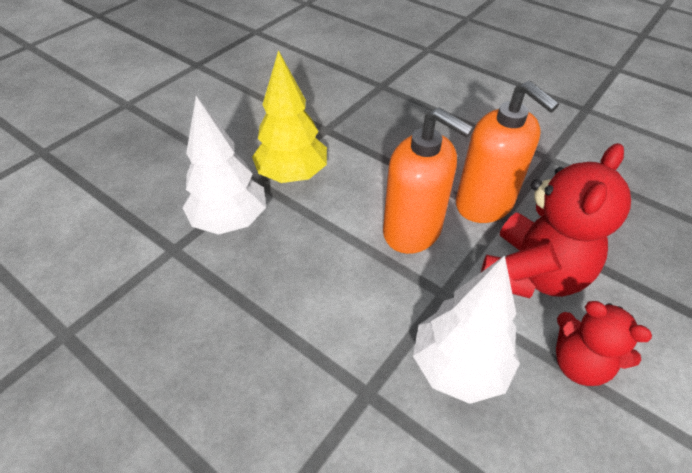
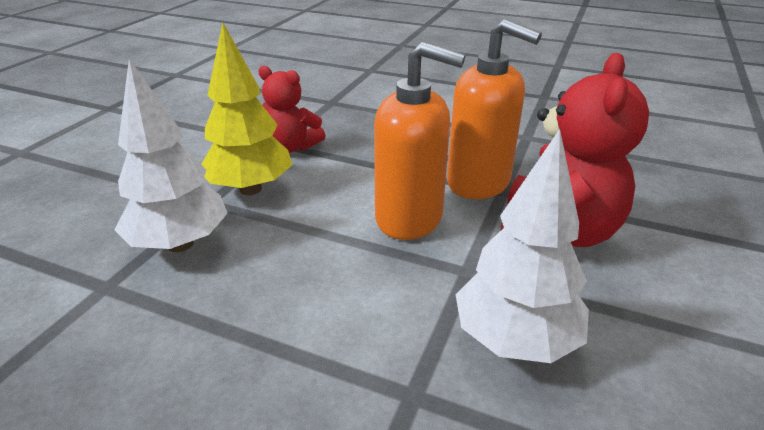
camera: 15 degrees left, 15 degrees down
(579, 363) = (645, 308): red teddy bear -> red teddy bear (291, 147)

